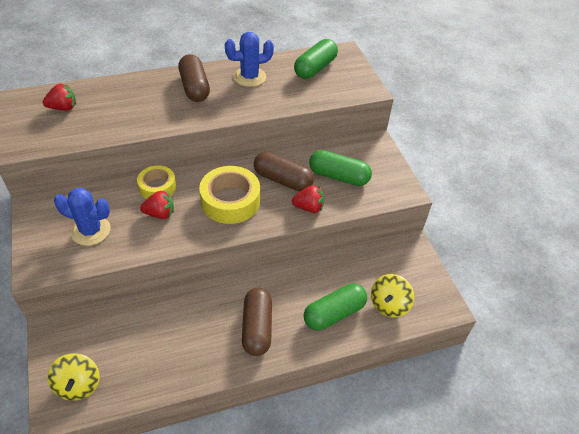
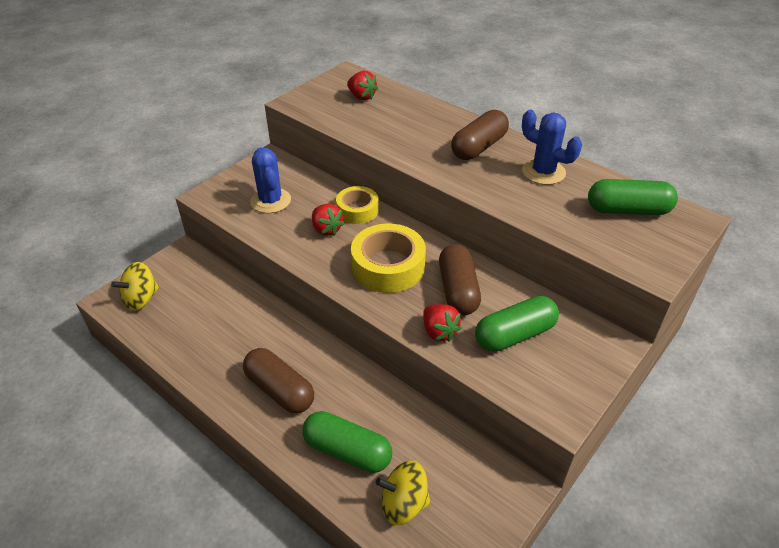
camera: 60 degrees right, 5 degrees down
(257, 328) = (280, 390): brown capsule -> brown capsule turned 75 degrees clockwise
(338, 176) = (515, 335): green capsule -> green capsule turned 75 degrees clockwise

